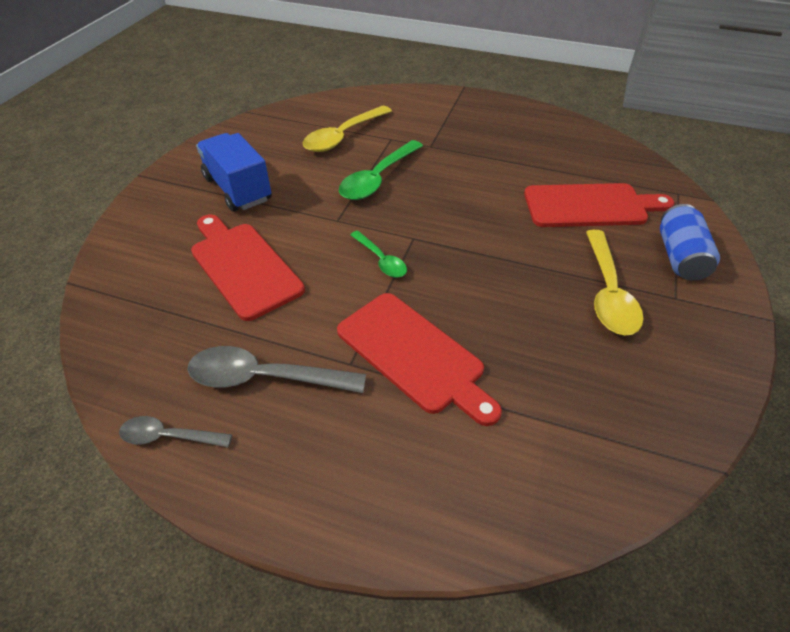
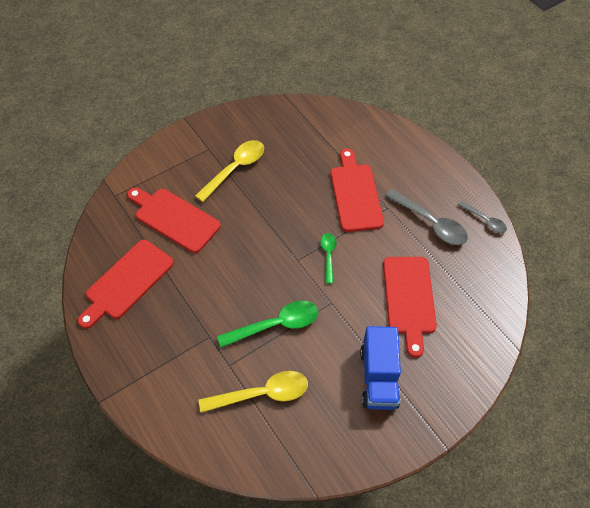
camera: 145 degrees left, 10 degrees up
(551, 144) = (127, 282): none -> red cutting board
(680, 257) = (175, 163): blue can -> none

